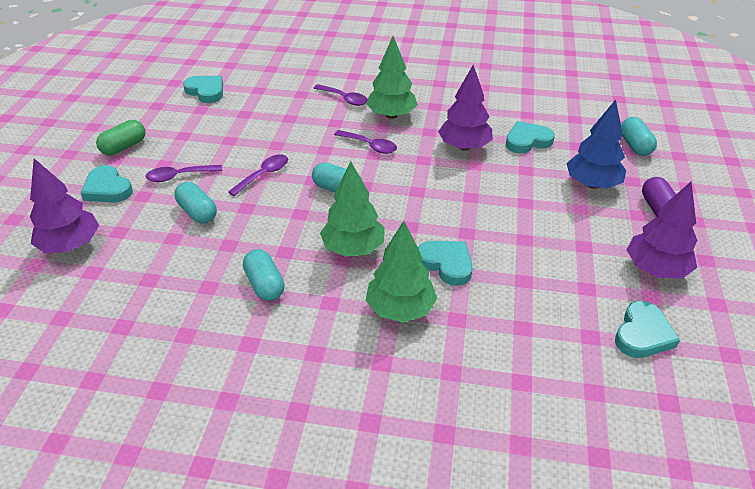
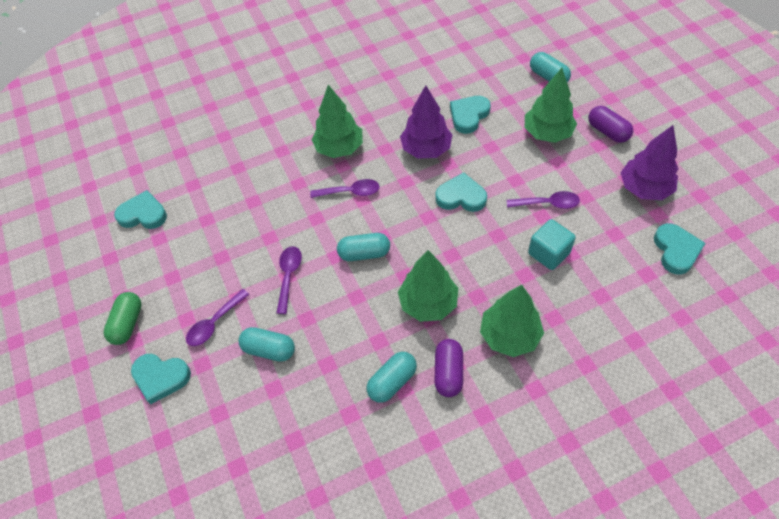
camera: 30 degrees left, 15 degrees up
(70, 245) = (189, 455): purple tree -> none
(265, 285) = (392, 382): turquoise capsule -> turquoise capsule turned 75 degrees counterclockwise
(317, 305) = (448, 372): none -> purple capsule
(344, 99) = (282, 152): purple spoon -> purple spoon (548, 203)
(446, 264) = (507, 273): turquoise heart -> turquoise heart (461, 196)
(502, 269) = (548, 253): none -> turquoise cube
(592, 184) = (547, 133): blue tree -> green tree

